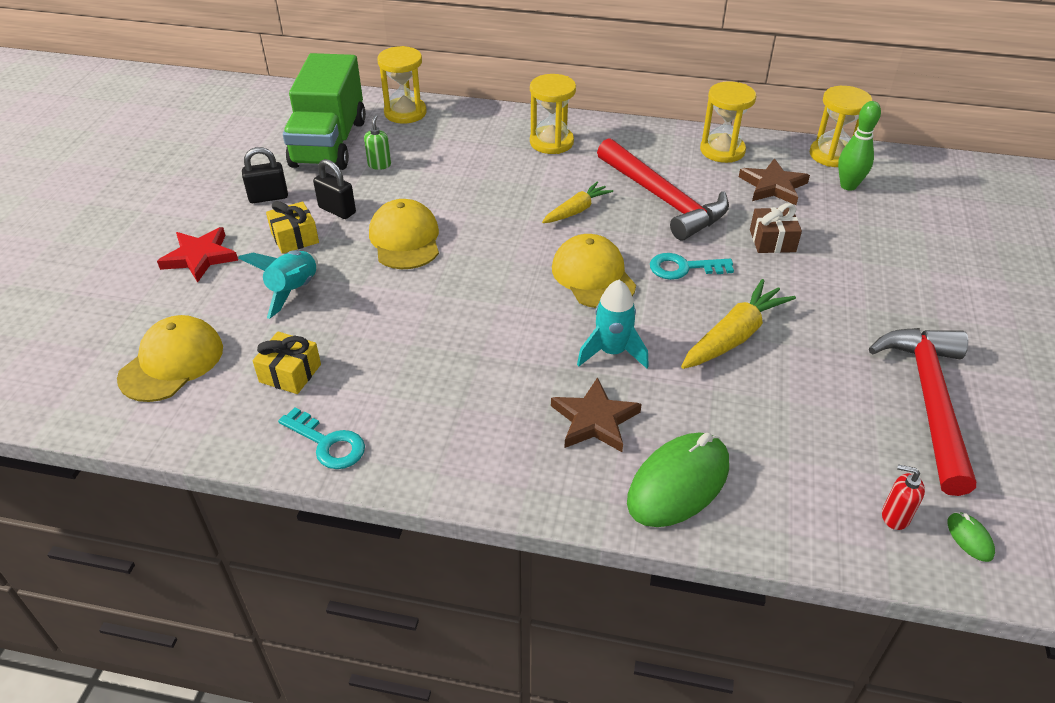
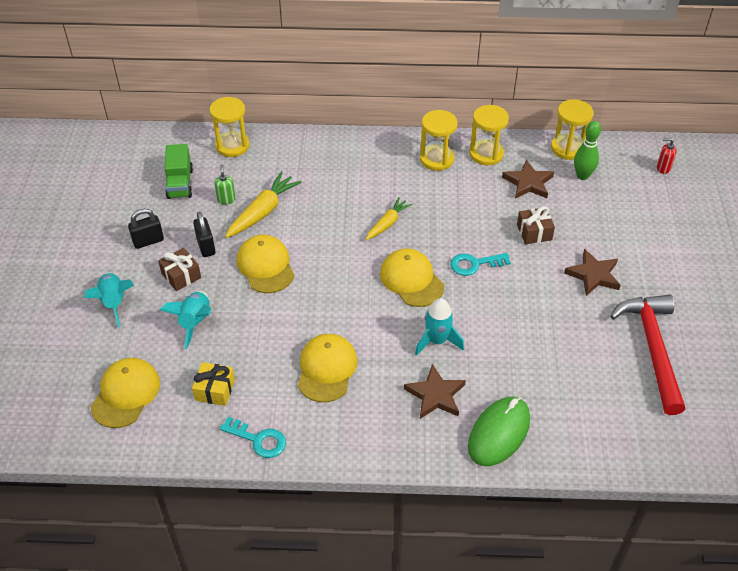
camera: 10 degrees left, 5 degrees up
(200, 257) = (114, 302): red star -> turquoise rocket
(295, 238) = (181, 276): yellow gift -> brown gift
(329, 143) = (180, 183): green truck -> green truck, size x0.55
(337, 210) = (206, 246): black padlock -> black padlock turned 45 degrees clockwise
(449, 367) = (326, 369): none -> yellow cap
(551, 142) = (355, 161): yellow hourglass -> yellow hourglass (436, 159)
(663, 199) = (449, 205): red hammer -> none
(734, 336) = (518, 316): yellow carrot -> yellow carrot (263, 212)
(849, 299) = (593, 275): none -> brown star
(895, 516) = (637, 435): red soap dispenser -> red soap dispenser (663, 168)
(969, 538) = (683, 442): green mouse -> none

